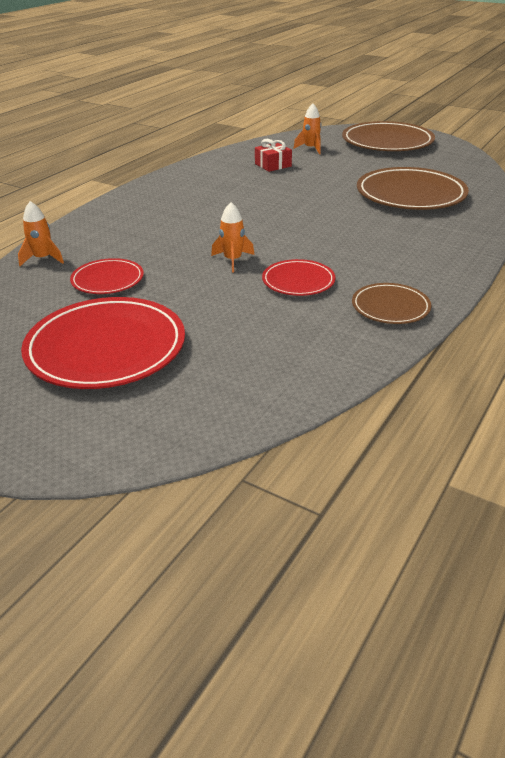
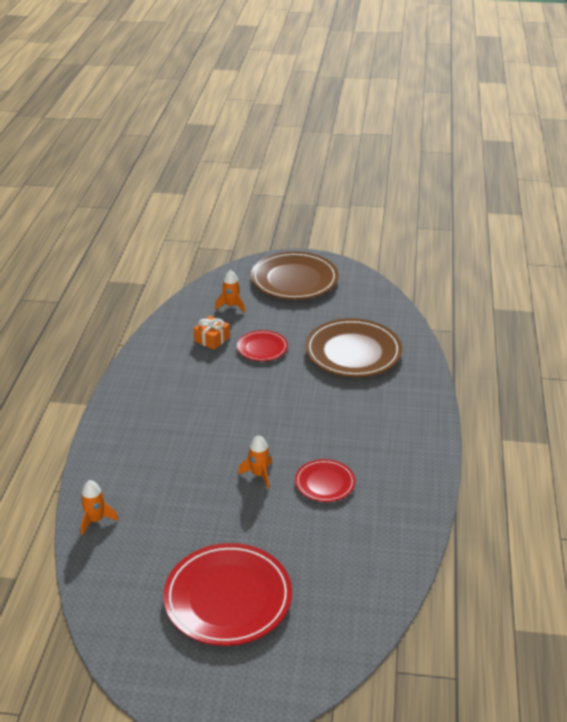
camera: 25 degrees left, 0 degrees up
(107, 280) = (173, 527): red plate -> red plate (262, 348)
(273, 165) = (212, 339): red gift -> orange gift
(390, 307) = (406, 490): brown plate -> none

